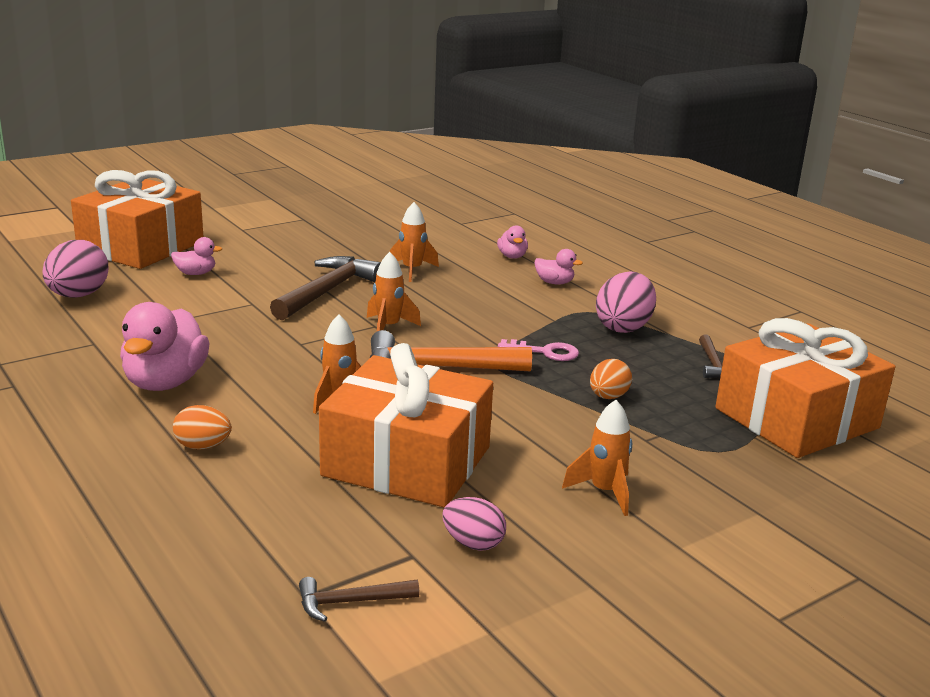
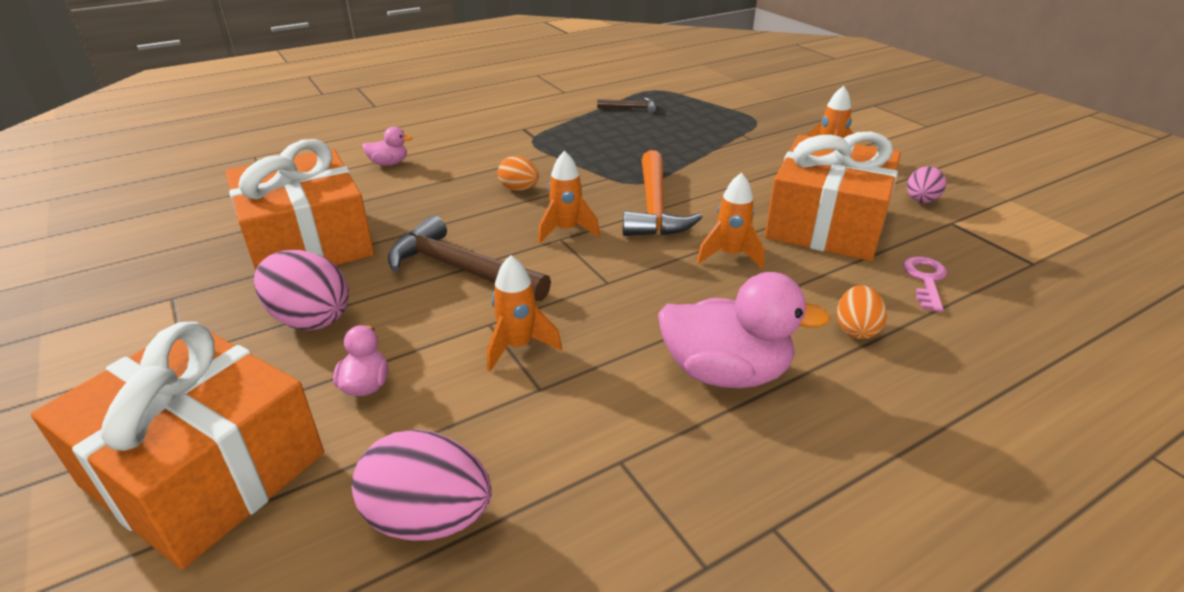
camera: 85 degrees left, 10 degrees up
(350, 602) = (1024, 245): brown hammer -> none
(412, 270) = (410, 216): orange rocket -> orange rocket (518, 346)
(545, 352) = (616, 161): pink key -> pink key (925, 280)
(554, 283) = (464, 149): pink duck -> none
(608, 397) = (691, 145): orange egg -> orange egg (519, 189)
(623, 327) = (565, 130): pink egg -> pink egg (310, 319)
(796, 418) = (704, 96): orange gift -> orange gift (308, 242)

